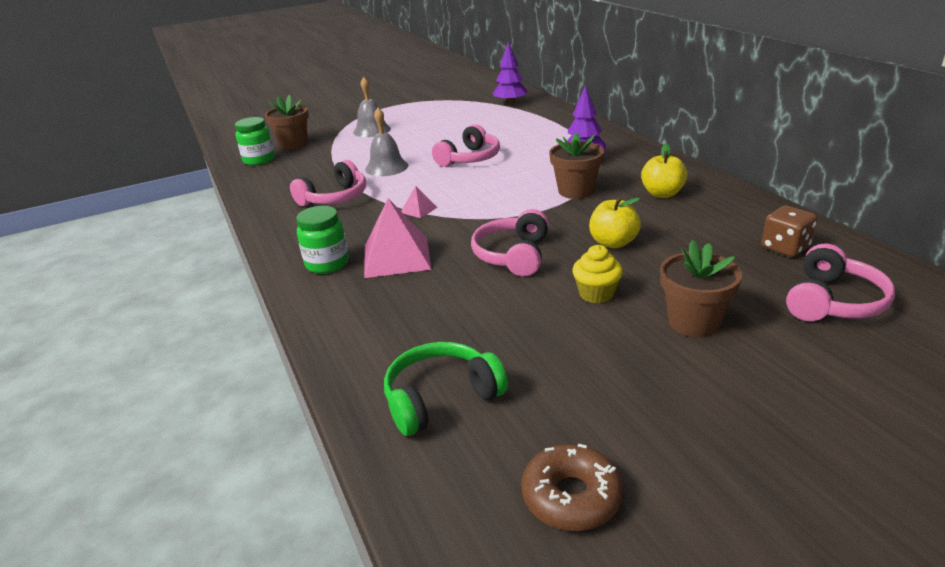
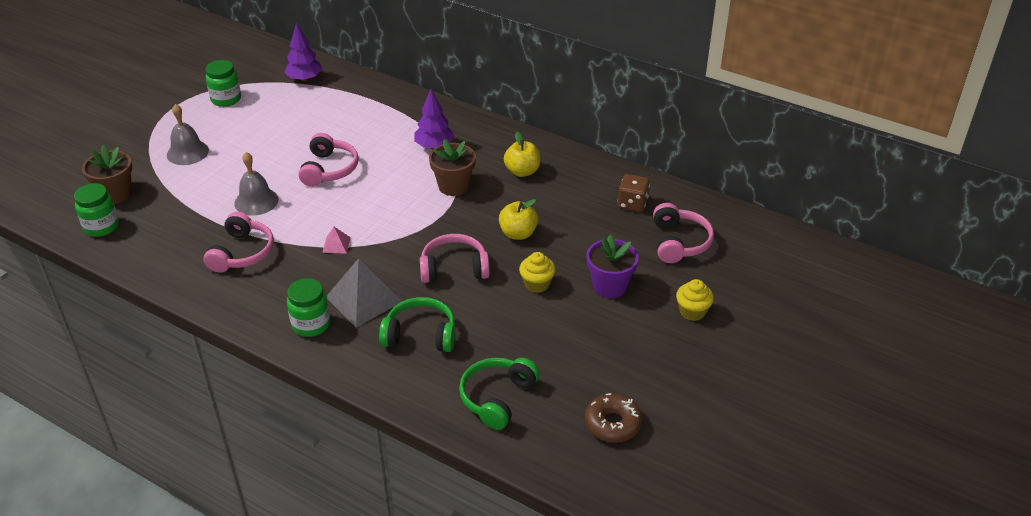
camera: 35 degrees left, 10 degrees up
(397, 257) = (364, 299): pink pyramid -> grey pyramid
(419, 304) = (420, 335): none -> green headphones
(436, 106) = (226, 99): none -> green jar
(513, 255) = (454, 268): pink headphones -> pink headphones turned 105 degrees clockwise
(693, 322) = (610, 286): brown flower pot -> purple flower pot
(807, 389) = (692, 312): none -> yellow cupcake

